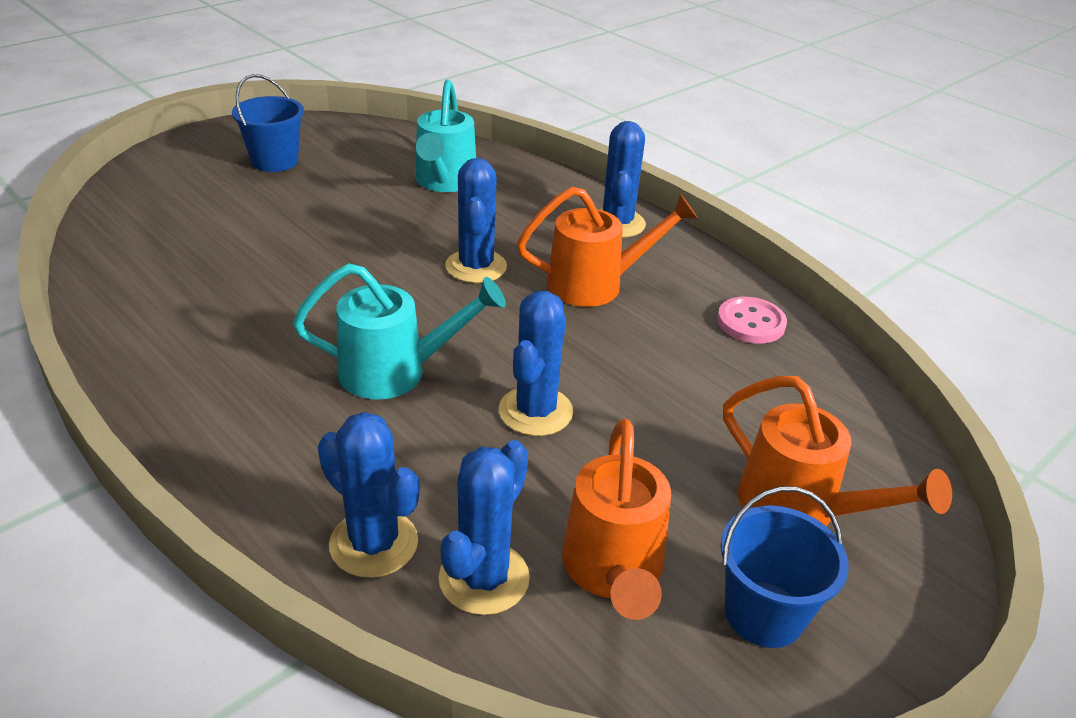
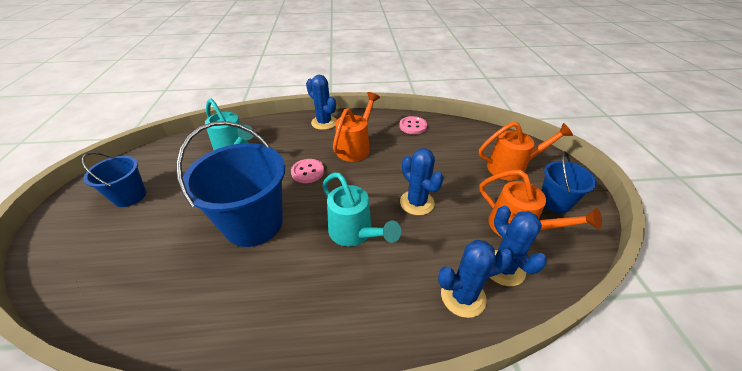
camera: 50 degrees left, 5 degrees up
(323, 273) = (254, 223): none -> blue bucket
(395, 372) = (354, 233): turquoise watering can -> turquoise watering can turned 105 degrees clockwise
(476, 267) = (308, 172): blue cactus -> pink button

